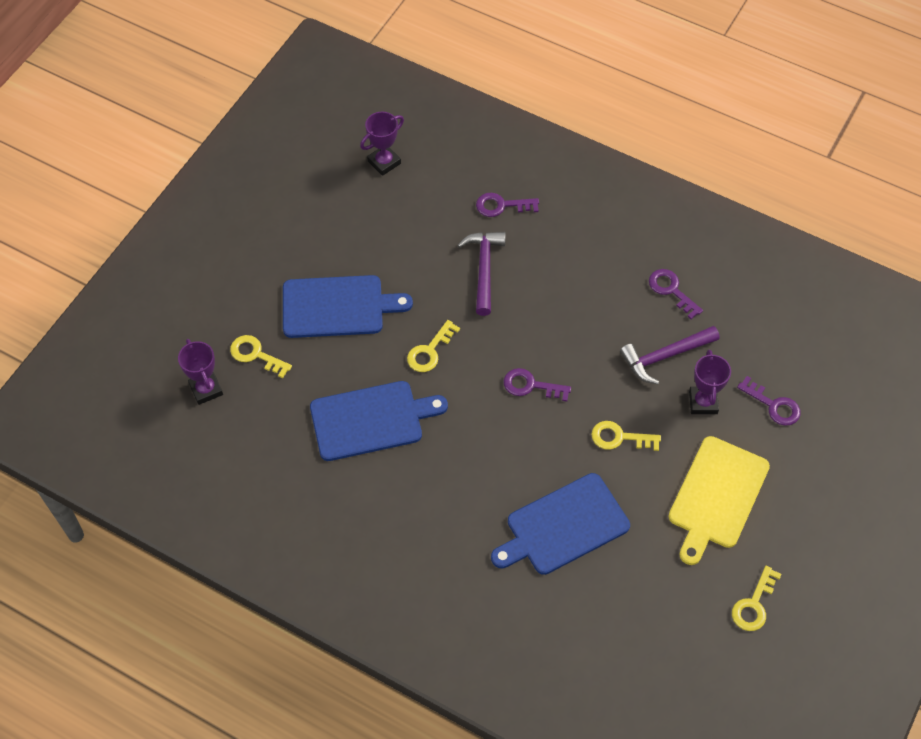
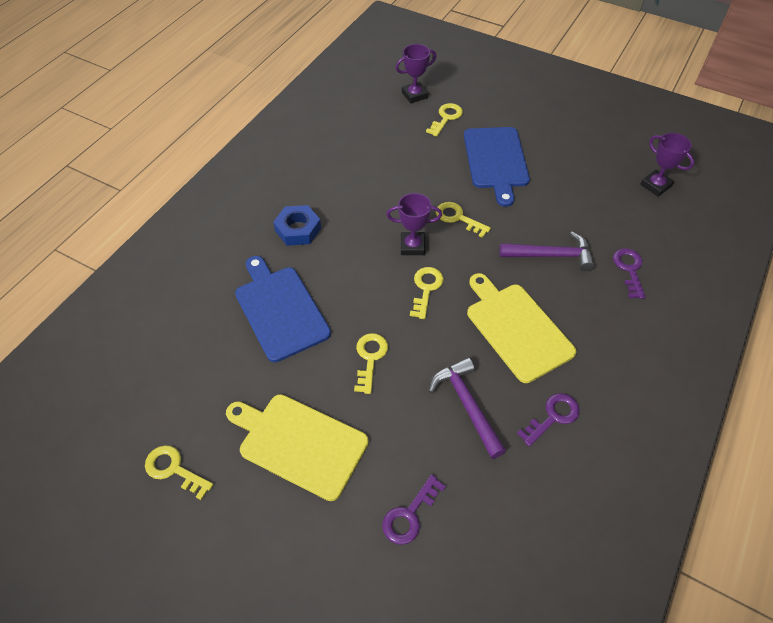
camera: 90 degrees right, 5 degrees down
(371, 420) = (389, 183): blue cutting board -> none
(446, 516) = (298, 229): none -> blue nut
(531, 385) = (426, 289): purple key -> yellow key
(577, 309) = (516, 328): none -> yellow cutting board
(703, 402) = (411, 438): purple trophy -> purple trophy (412, 246)

